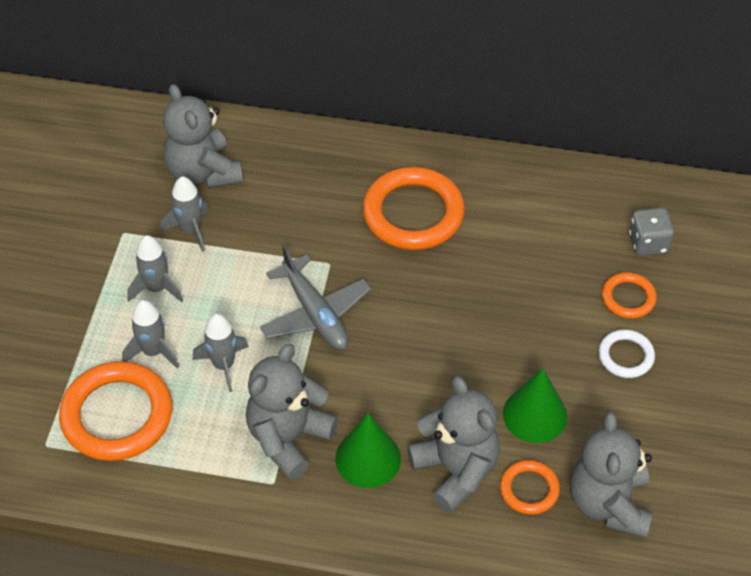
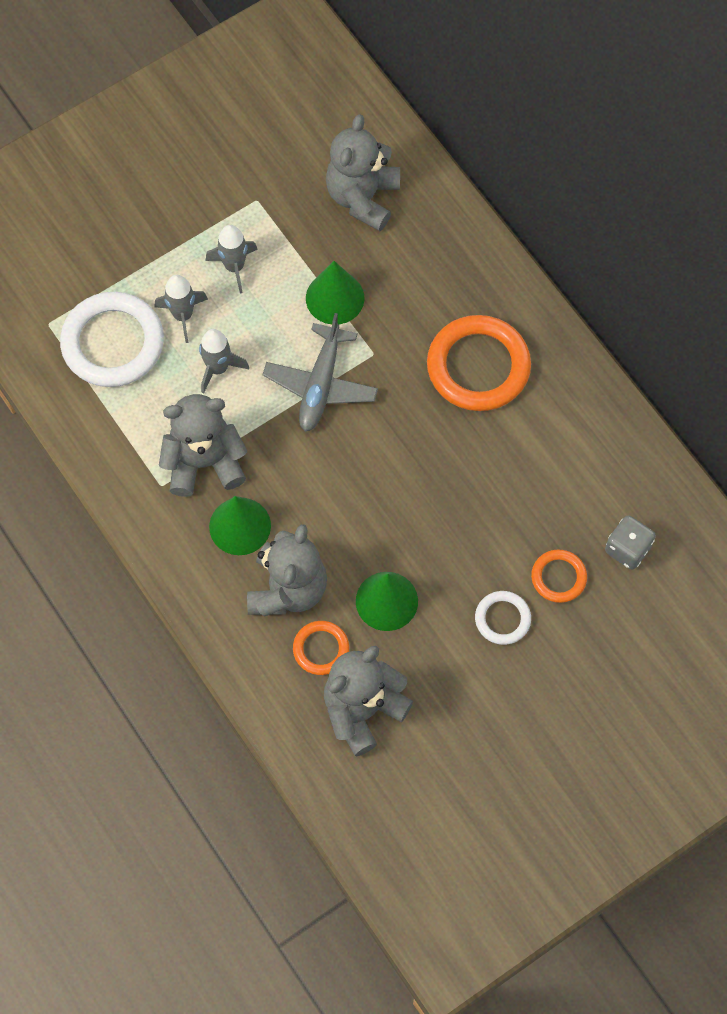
camera: 45 degrees right, 15 degrees up
(117, 415) = (113, 343): orange ring -> white ring
(190, 230) = (304, 239): grey rocket -> none
(258, 250) = (335, 298): none -> green cone

